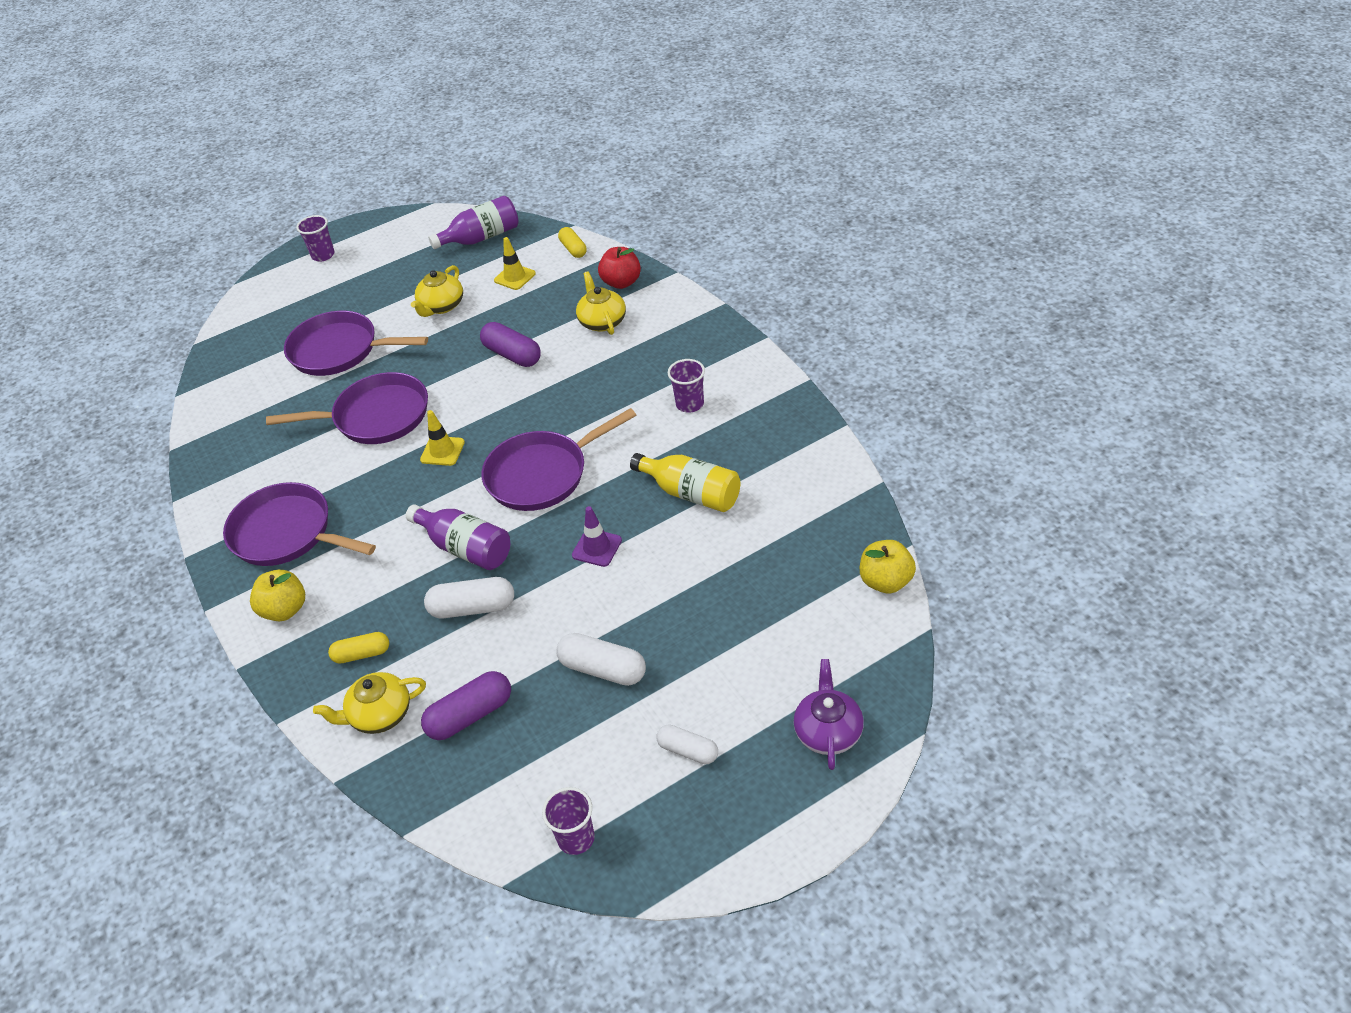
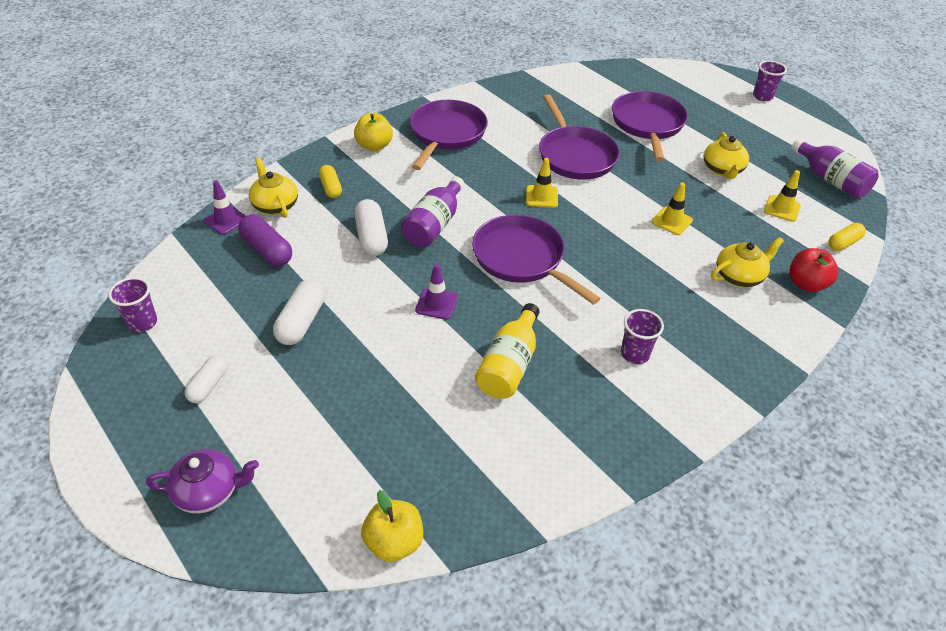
camera: 75 degrees right, 0 degrees up
(395, 770) = (226, 220): none -> purple traffic cone
(441, 306) = (722, 170): yellow teapot -> yellow teapot turned 105 degrees counterclockwise
(512, 355) = (672, 221): purple capsule -> yellow traffic cone

